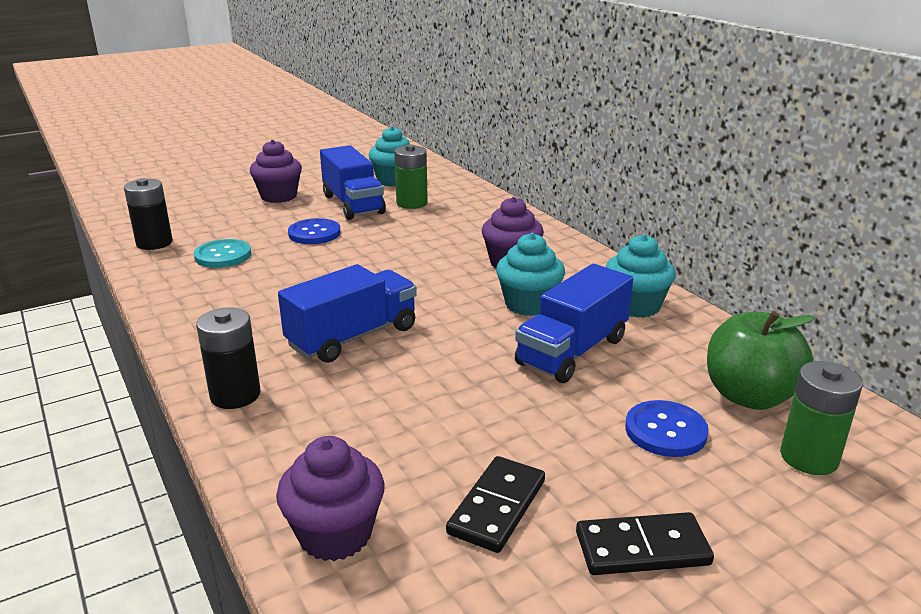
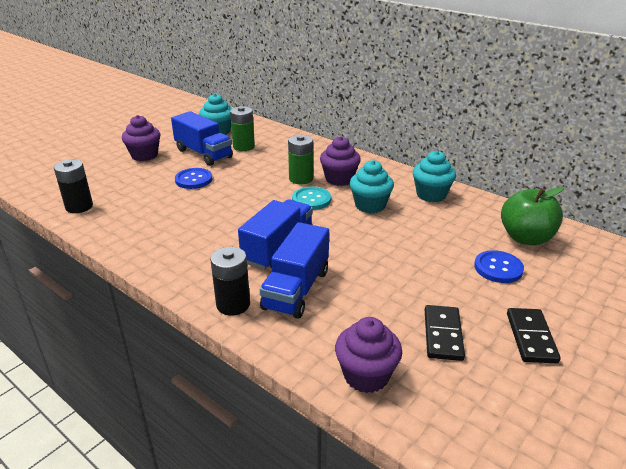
camera: 20 degrees left, 5 degrees up
(223, 255) = (140, 207): turquoise button -> turquoise button (311, 199)
(572, 351) = (416, 231): blue truck -> blue truck (296, 289)
(642, 549) = (531, 337): black domino -> black domino turned 60 degrees counterclockwise
(809, 457) = (575, 266): green battery -> green battery (301, 179)

